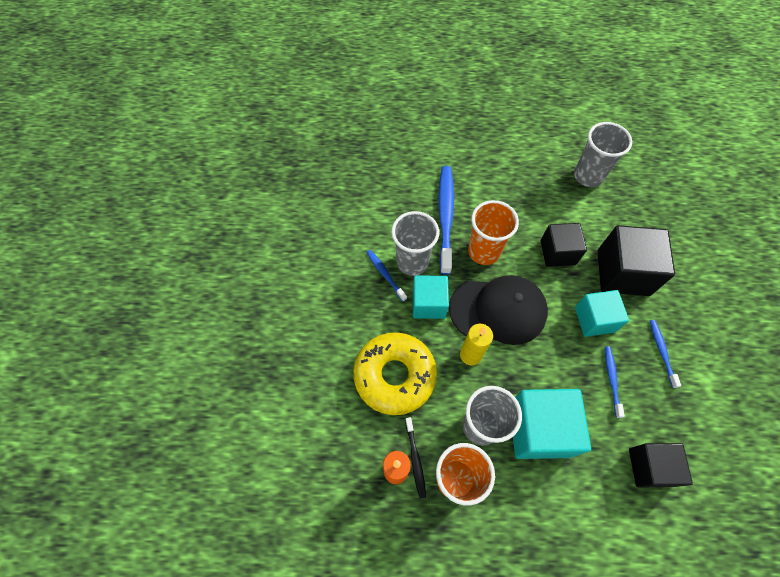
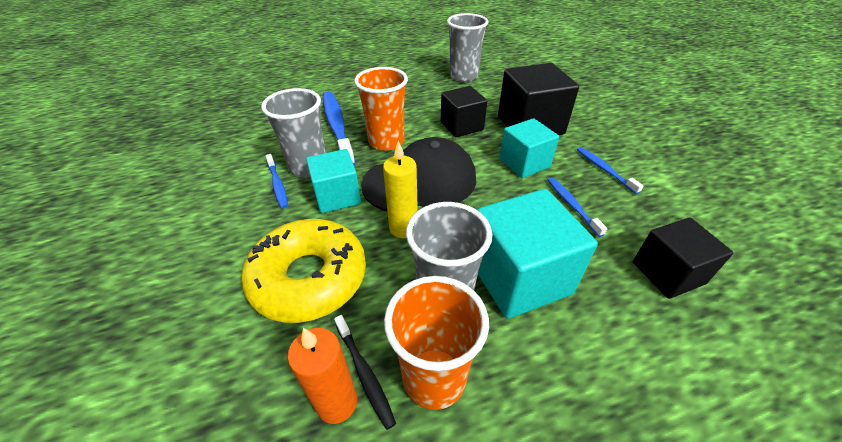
camera: 20 degrees left, 20 degrees down
(385, 274) = (277, 184): blue toothbrush -> blue toothbrush turned 150 degrees counterclockwise

